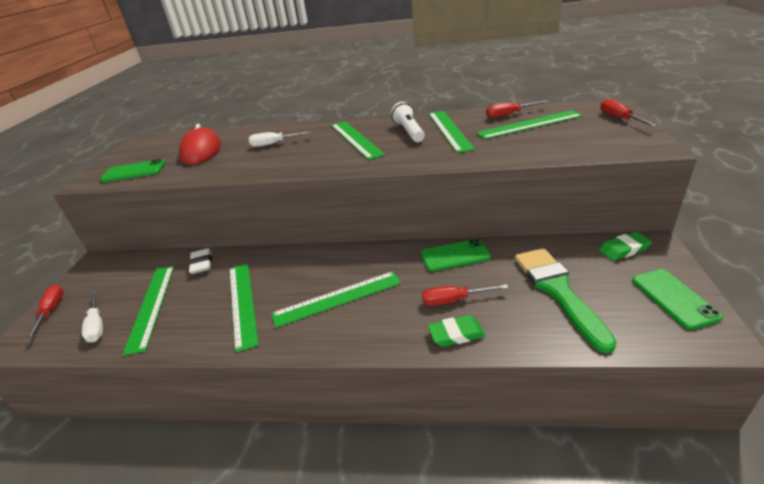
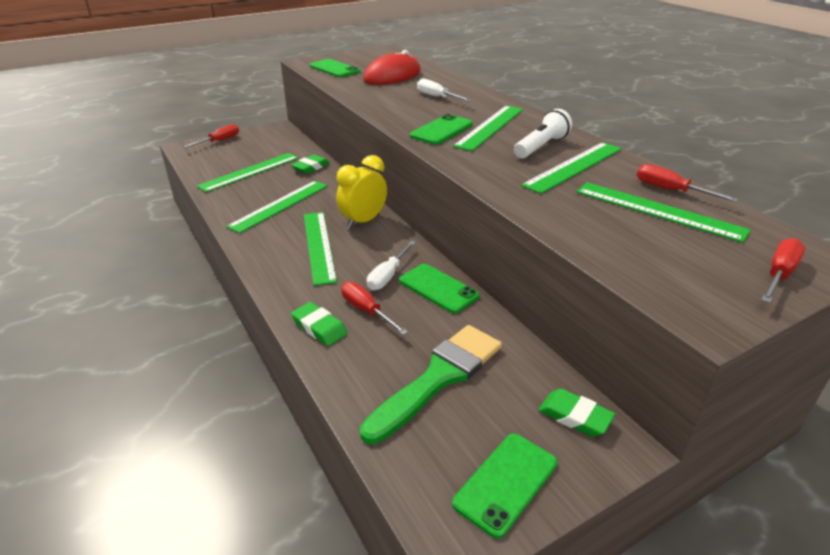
camera: 50 degrees right, 0 degrees up
(97, 325) = (217, 163): white screwdriver -> white screwdriver (388, 276)
(202, 264) = (311, 167): white eraser -> green eraser
(328, 262) = (363, 221): none -> yellow clock
(335, 157) = (442, 130): none -> green phone
(337, 298) = (318, 246): green ruler -> green ruler turned 45 degrees clockwise

